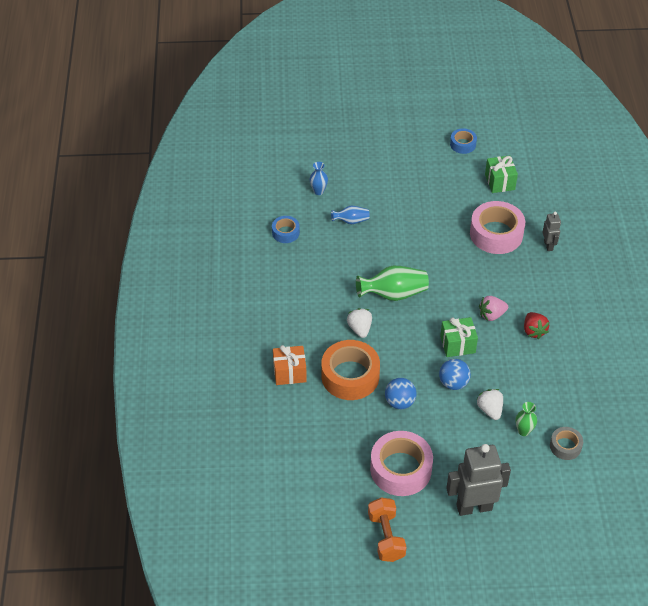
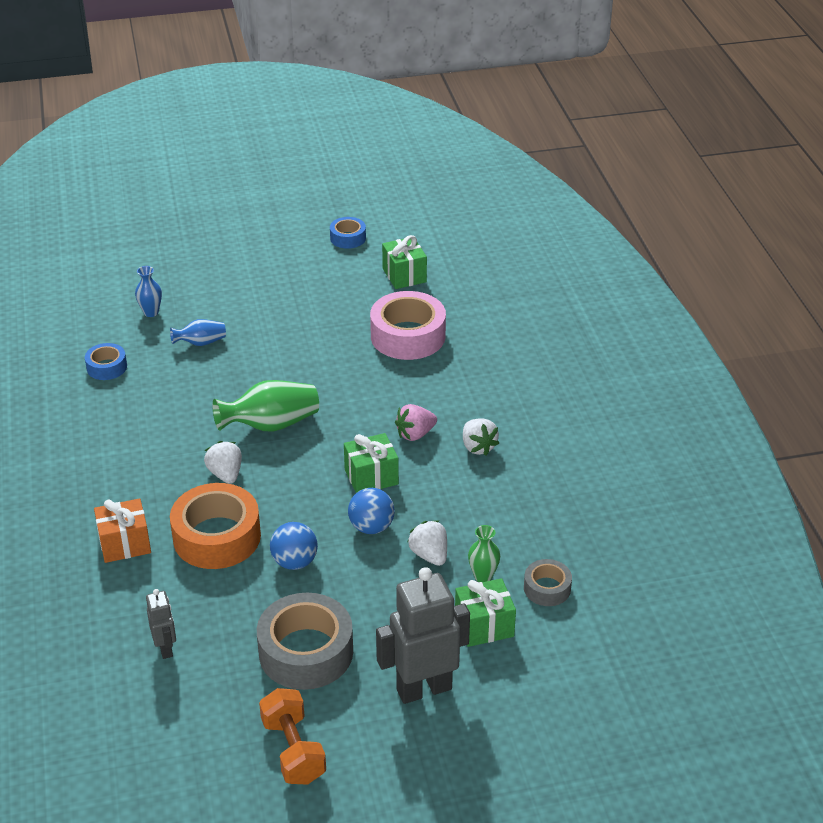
camera: 10 degrees left, 10 degrees down
(400, 469) = (306, 652): pink tape -> grey tape
(519, 468) = (484, 626): none -> green gift
(533, 331) = (478, 447): red strawberry -> white strawberry
(548, 245) = (482, 341): grey robot -> grey robot (165, 648)

